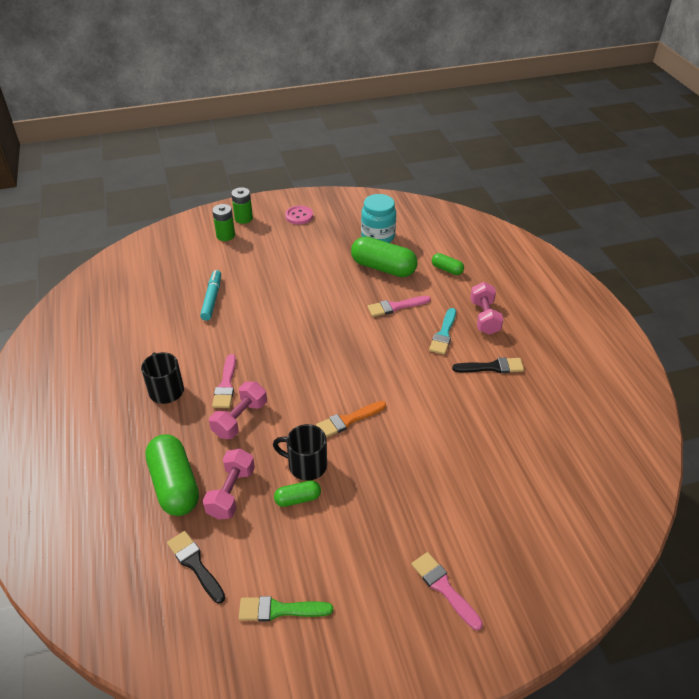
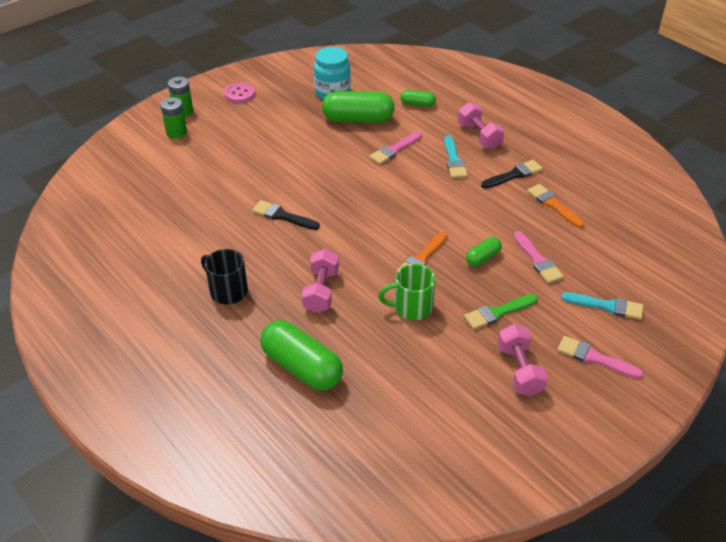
camera: 25 degrees left, 0 degrees up
(195, 564) = (373, 423): black brush -> black brush (282, 216)
(212, 299) = (209, 195): turquoise marker -> none
(226, 385) = (284, 267): pink brush -> pink brush (538, 260)
(231, 492) = (360, 354): pink dumbbell -> pink dumbbell (519, 370)
(279, 610) = (474, 427): green brush -> green brush (497, 312)
(298, 499) = (424, 337): green capsule -> green capsule (483, 258)
(306, 465) = (411, 307): black mug -> green mug
(494, 538) = (607, 306): none -> turquoise brush
(510, 411) = (553, 205): none -> orange brush

